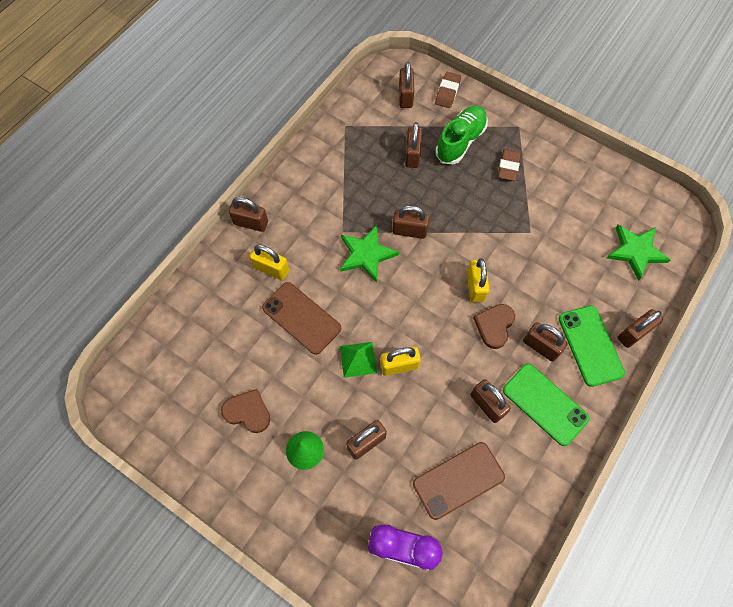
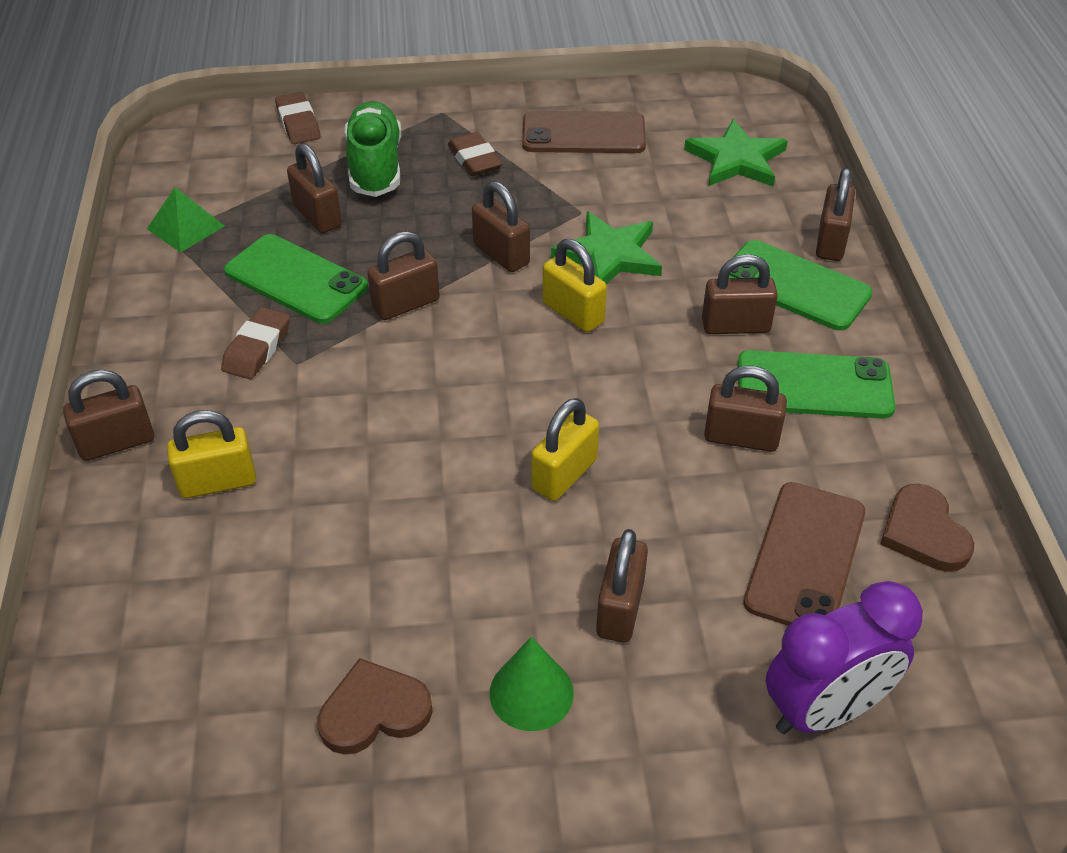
camera: 40 degrees left, 20 degrees down
(301, 318) = (339, 515): brown phone -> brown phone (583, 134)
(334, 212) = (257, 348): none -> brown eraser
(358, 359) = (491, 508): green pyramid -> green pyramid (185, 227)
(366, 254) = (366, 369): green star -> green star (609, 255)
(376, 185) = (296, 279): none -> green phone
(405, 96) = (236, 157): brown padlock -> brown padlock (501, 254)
(494, 326) = (649, 341): brown heart -> brown heart (923, 532)

